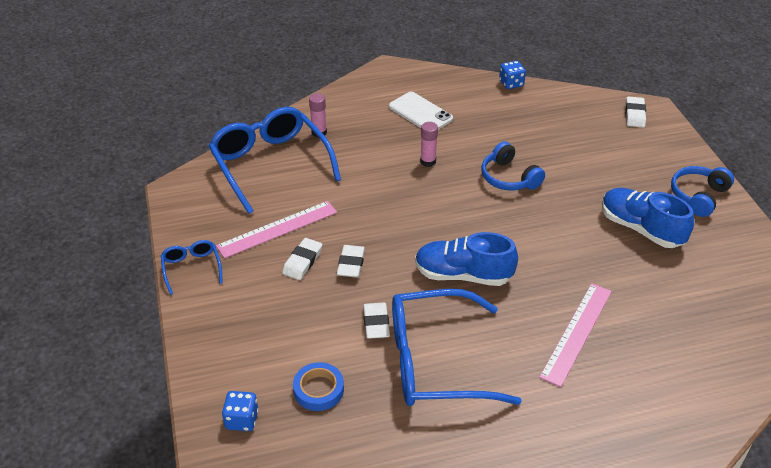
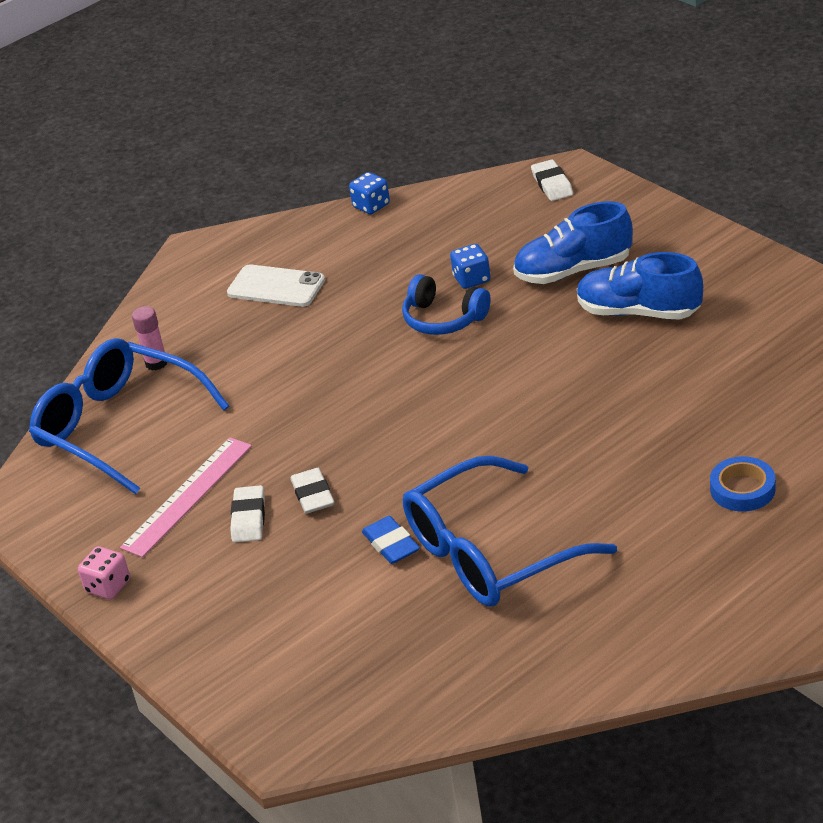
camera: 20 degrees left, 5 degrees down
(191, 268) = (108, 586): blue glasses -> pink dice
(242, 420) = (301, 712): blue dice -> blue dice (472, 279)
(318, 390) = (372, 641): blue tape -> blue tape (742, 489)
(376, 323) = (391, 544): white eraser -> blue eraser
(428, 161) = (327, 341): pink glue stick -> none
(463, 275) = (460, 449): blue shoe -> blue shoe (573, 271)
(577, 333) = (634, 453): pink ruler -> none
(698, 196) = (684, 249): blue headphones -> none

